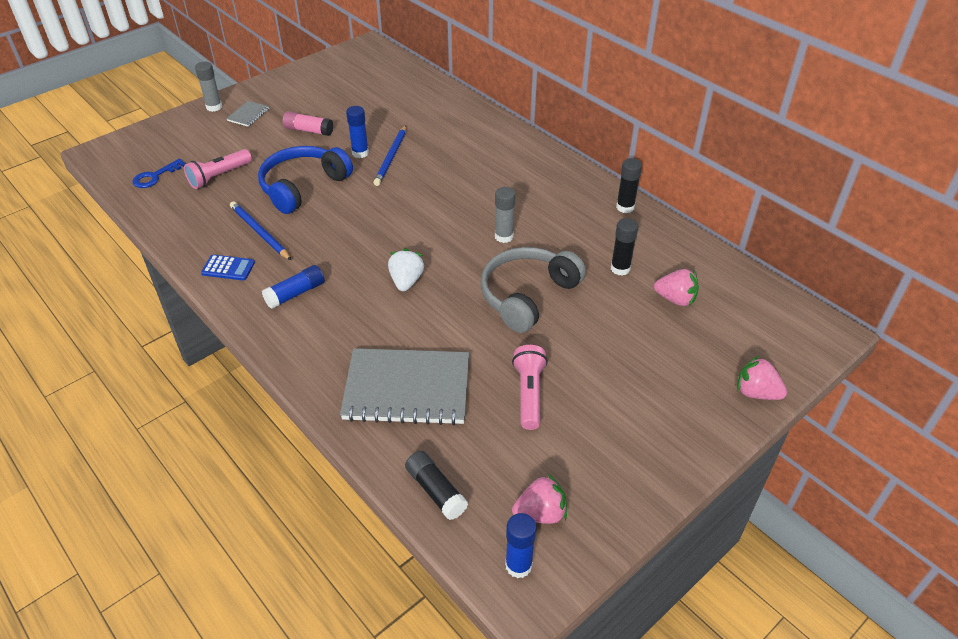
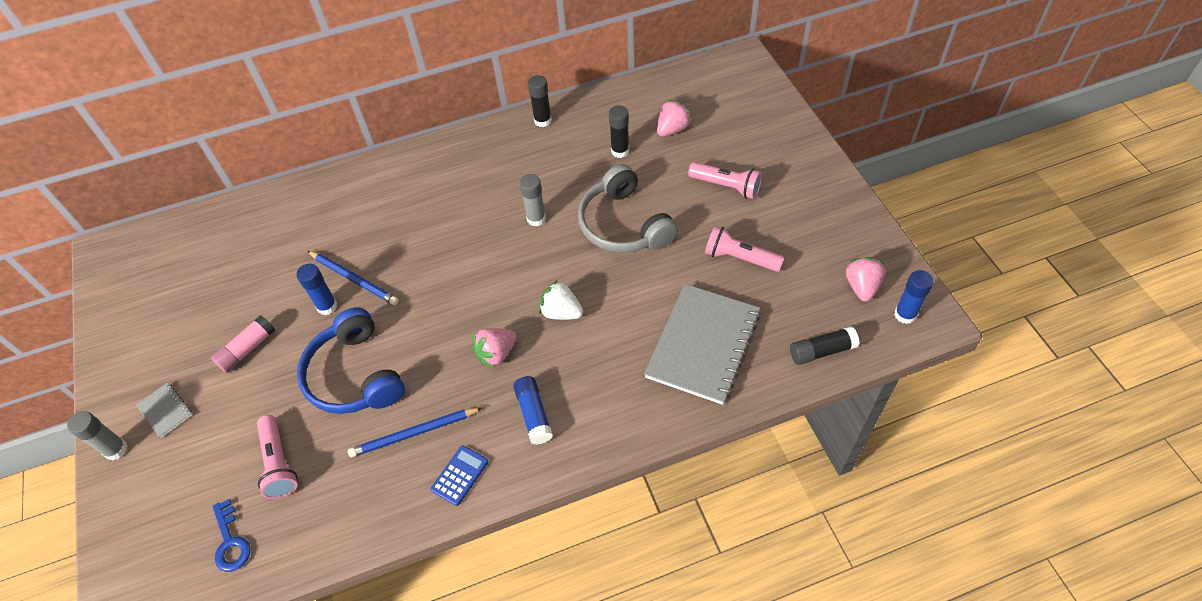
camera: 65 degrees left, 10 degrees up
(621, 361) = (726, 187): none -> pink flashlight
(756, 392) = (787, 121): pink strawberry -> pink strawberry (496, 354)

